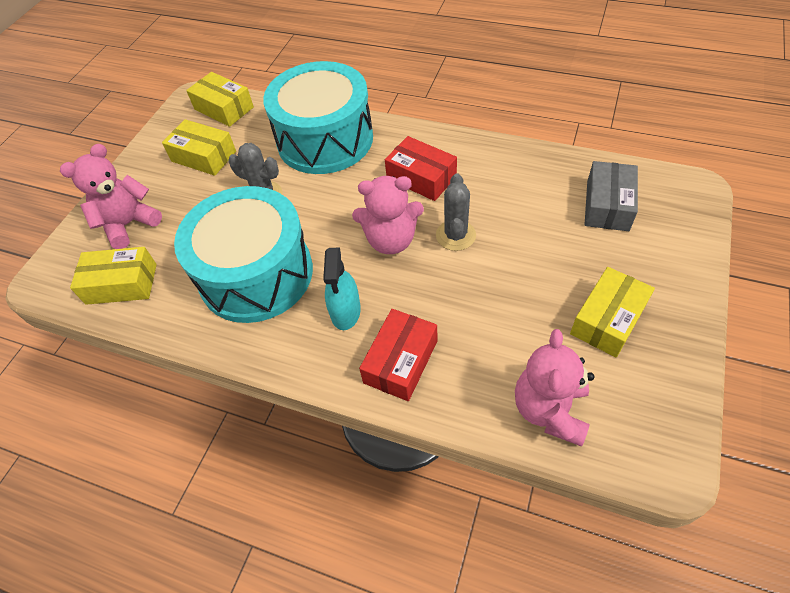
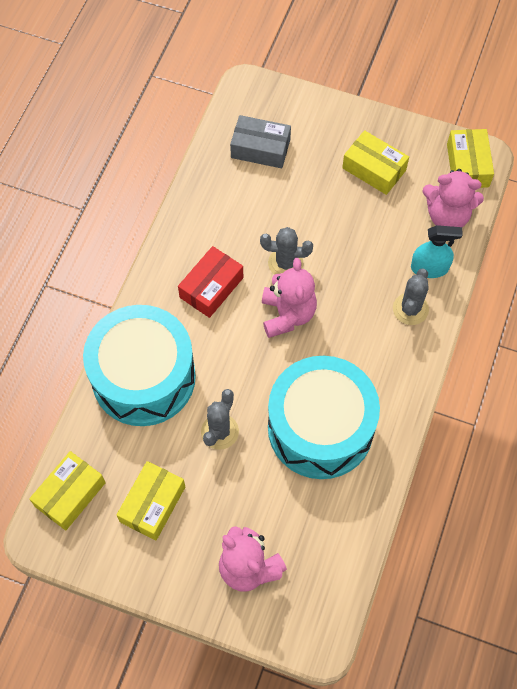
camera: 95 degrees left, 10 degrees up
(121, 284) = (327, 554): yellow box -> yellow box (467, 165)
(345, 311) = (363, 350): turquoise spray bottle -> turquoise spray bottle (429, 268)
(400, 361) = (410, 309): red box -> grey cactus

